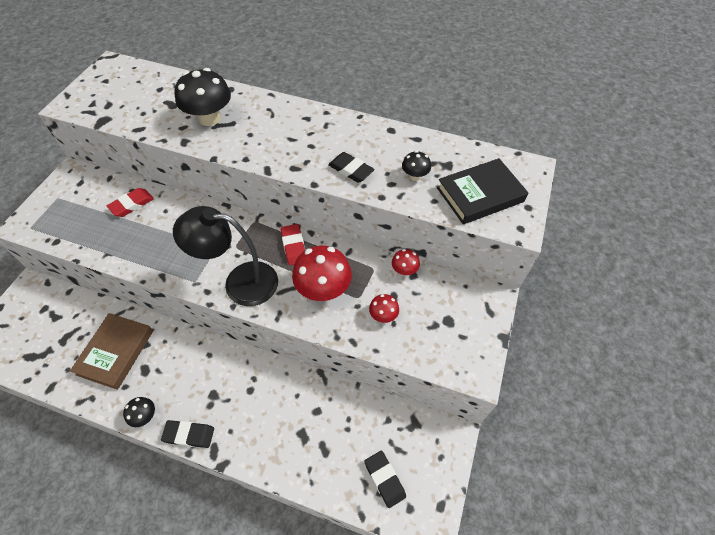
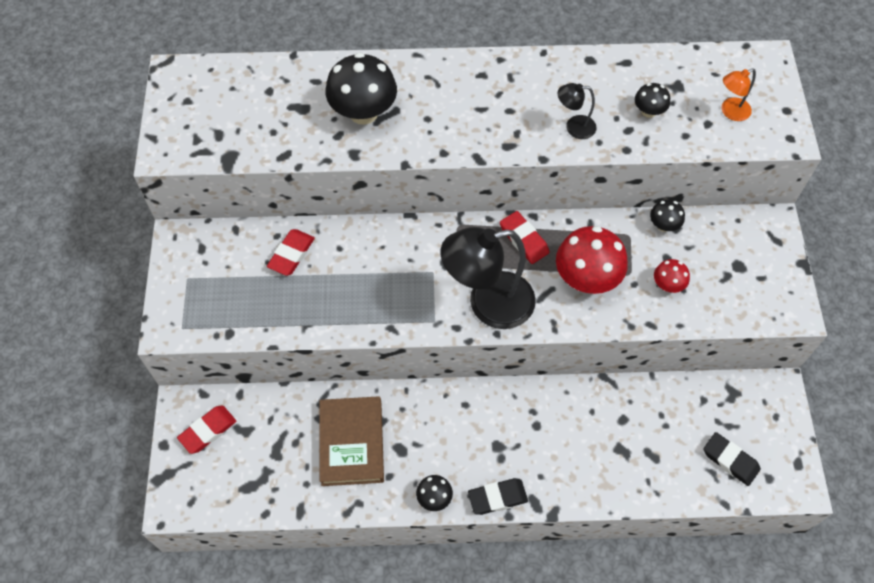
camera: 20 degrees left, 5 degrees up
(32, 308) = (208, 431): none -> red eraser
(351, 170) = (574, 127): black eraser -> black lamp
(404, 270) = (663, 225): red mushroom -> black mushroom
(480, 195) = (730, 112): black book -> orange lamp

